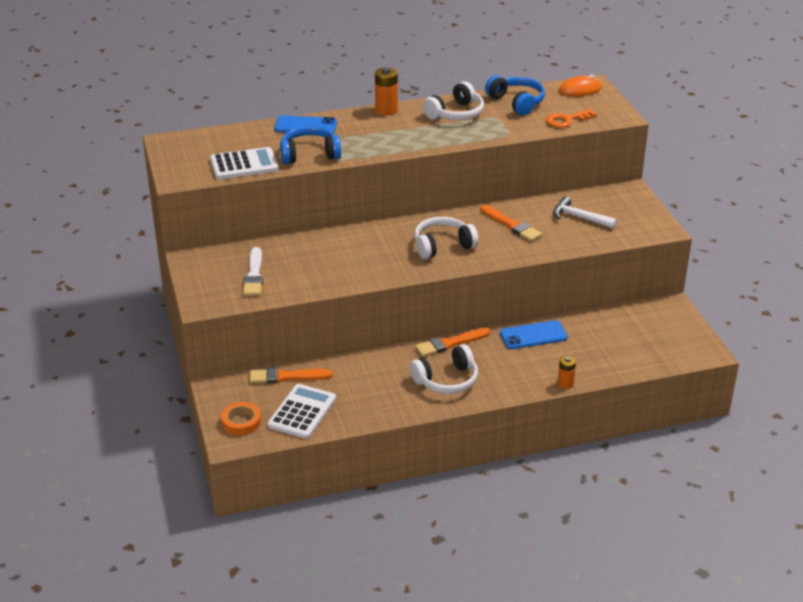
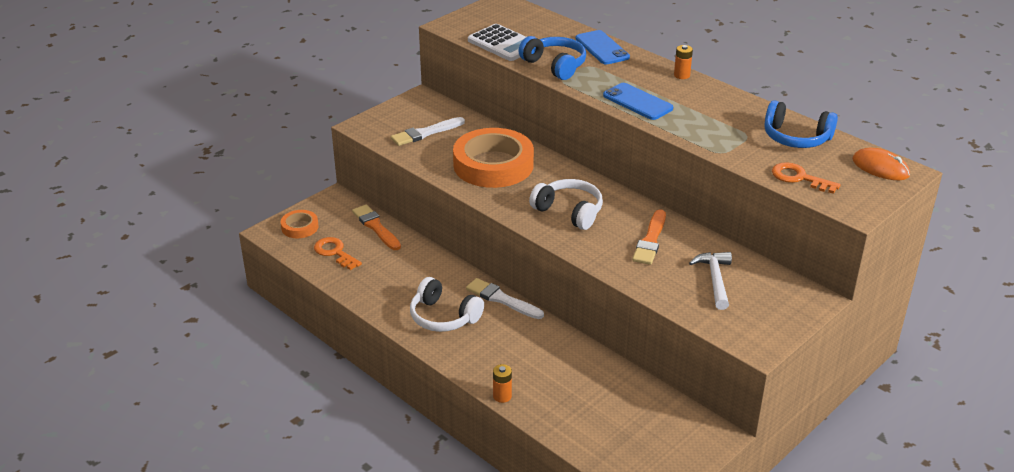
camera: 60 degrees right, 0 degrees up
(302, 412) = (335, 252): white calculator -> orange key
(341, 258) = (493, 165): none -> orange tape
(386, 110) = (681, 75): orange battery -> orange battery, size x0.63
(450, 343) = (502, 299): orange brush -> white brush
(456, 114) = (724, 112): white headphones -> none
(516, 102) = (796, 138): blue headphones -> blue headphones turned 90 degrees clockwise
(533, 335) = (563, 348): blue phone -> blue phone (637, 102)

